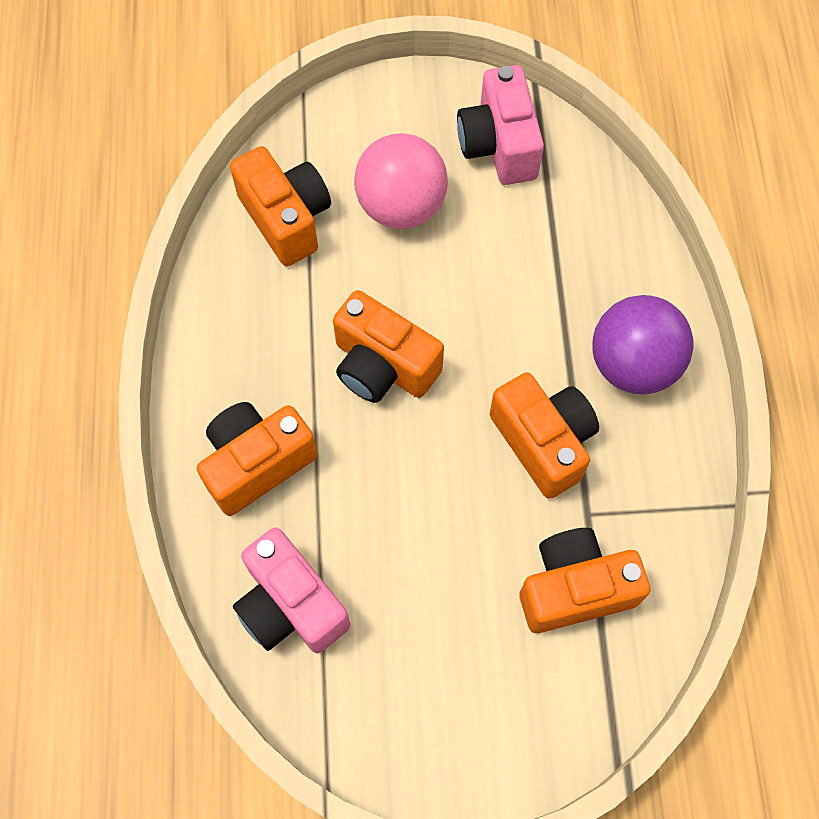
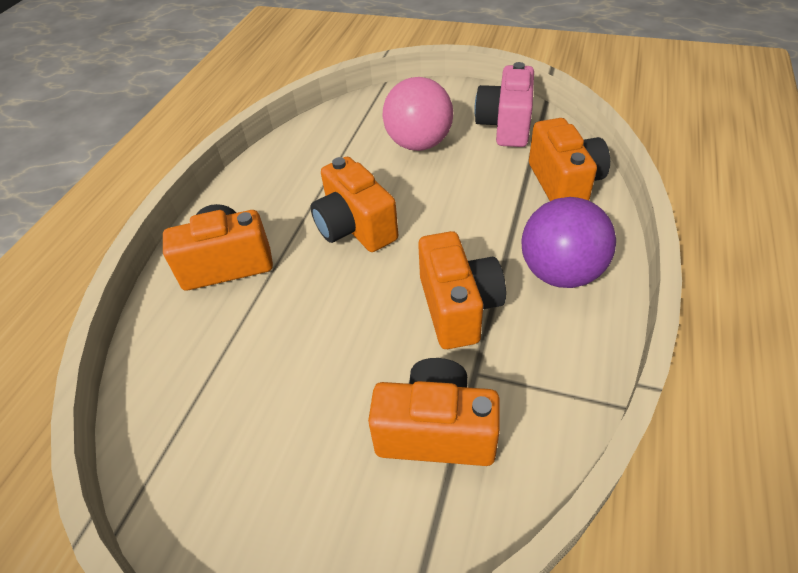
camera: 25 degrees right, 20 degrees down
(286, 218) = (337, 136): orange camera -> orange camera (564, 184)
(290, 605) = (186, 366): pink camera -> none

